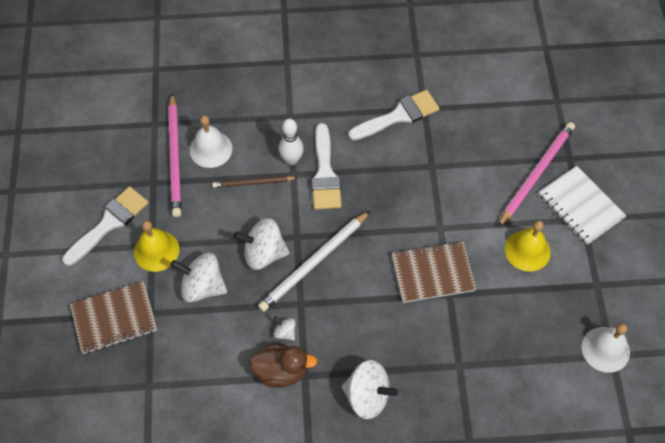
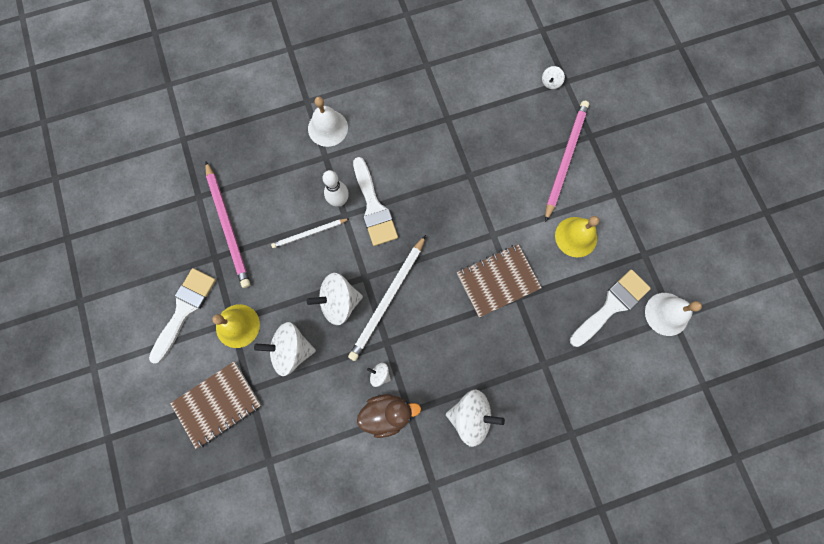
camera: 15 degrees left, 15 degrees up
(211, 149) = (260, 209): white bell -> white bell (328, 128)
(253, 183) = (309, 233): brown pencil -> white pencil
(398, 116) = (426, 132): white brush -> white brush (611, 306)
(541, 98) = (550, 82): none -> white spinning top
(580, 206) = (612, 181): white notebook -> none

